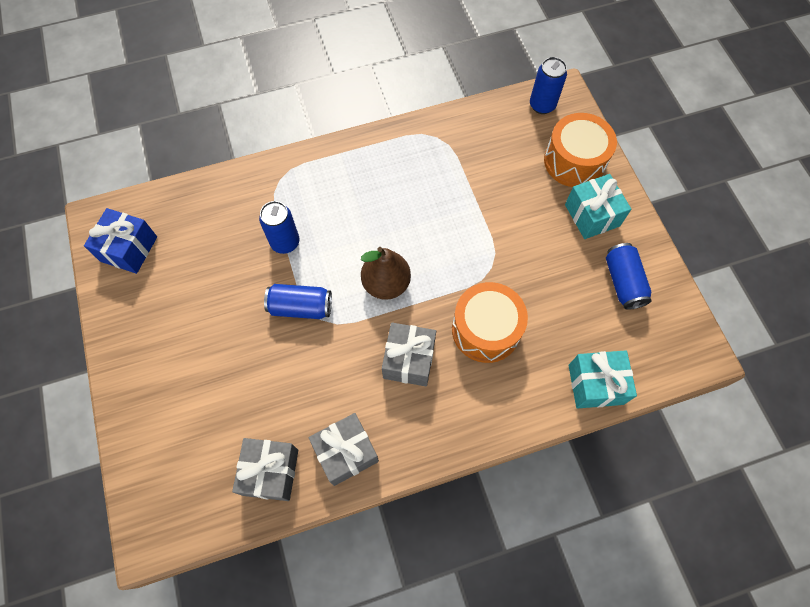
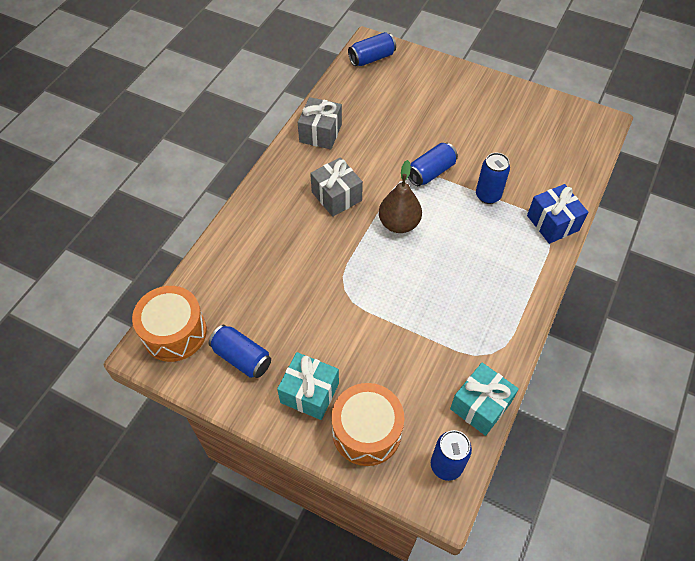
camera: 135 degrees right, 10 degrees down
(129, 249) = (562, 123): blue gift -> blue gift (552, 223)
(176, 512) = (371, 58): none -> blue can
(270, 472) = (348, 100): grey gift -> none
(485, 330) = (308, 248): orange drum -> orange drum (174, 332)
(595, 384) = (207, 273): turquoise gift -> turquoise gift (480, 405)

